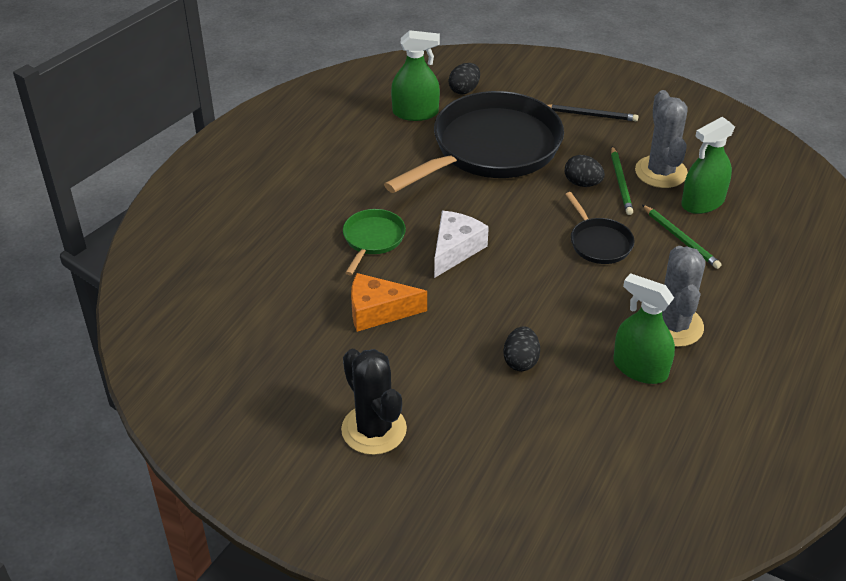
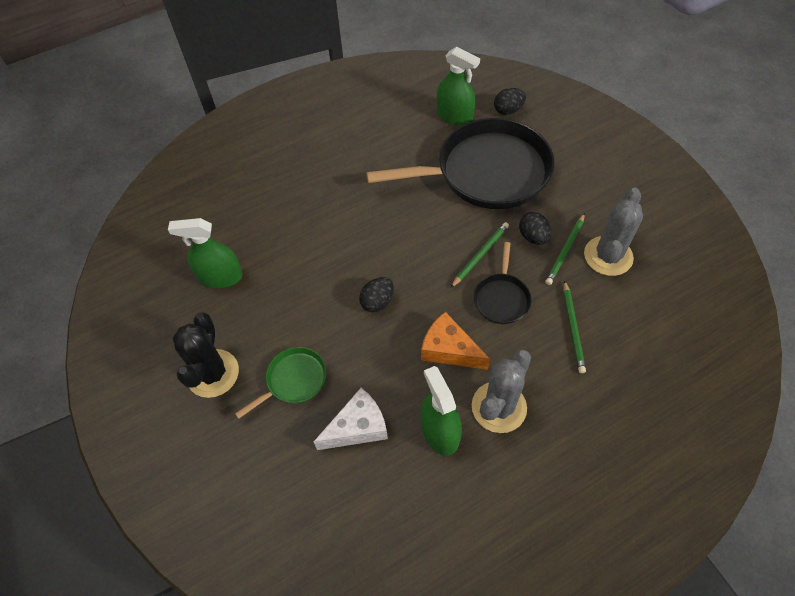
camera: 35 degrees right, 15 degrees up
(372, 239) = (337, 213): green pan -> green pan (294, 380)
(378, 311) = (293, 276): orange cheese -> orange cheese (449, 350)
(455, 250) = (387, 250): white cheese -> white cheese (357, 427)
(521, 361) = (356, 373): black egg -> black egg (377, 302)
(548, 217) = (480, 255): none -> green pencil
(590, 115) = (592, 175): black pencil -> none
(702, 202) = (621, 302): green spray bottle -> green spray bottle (220, 277)

